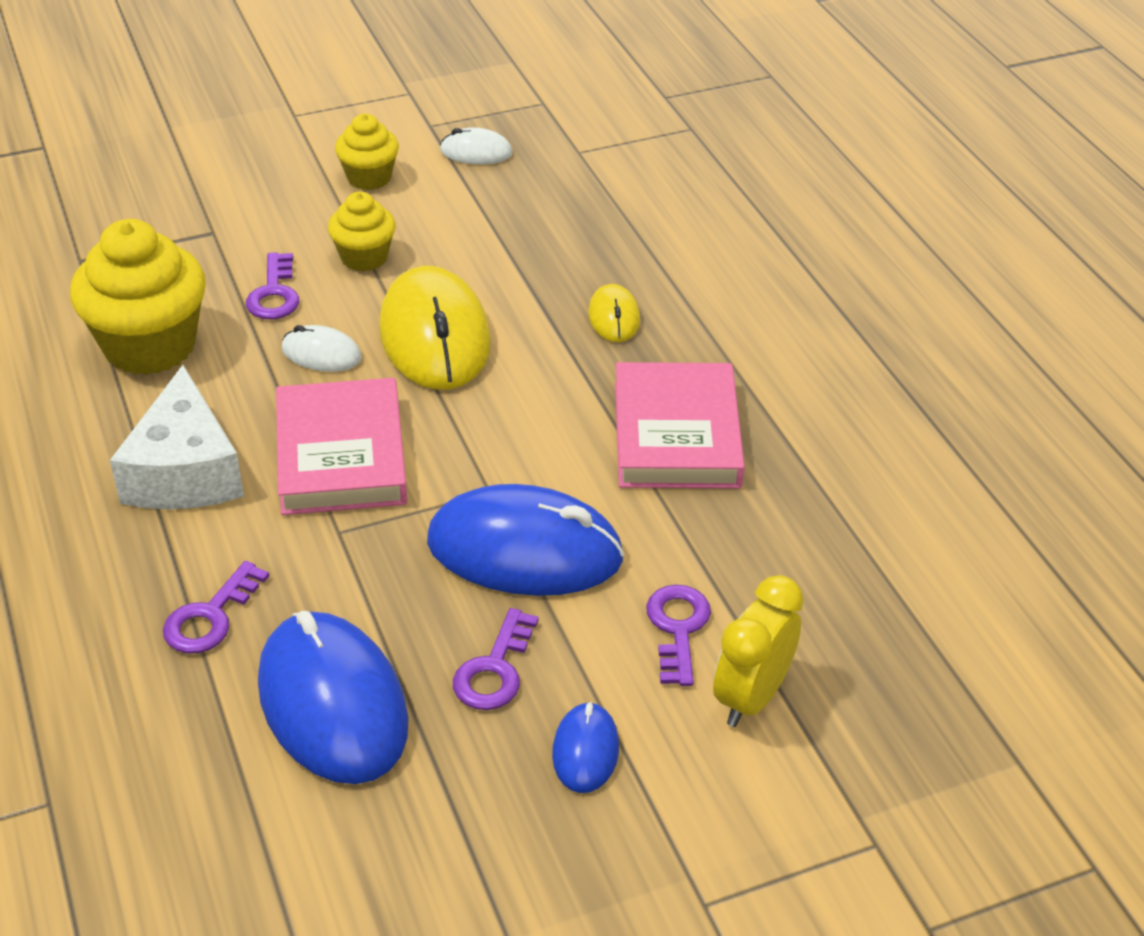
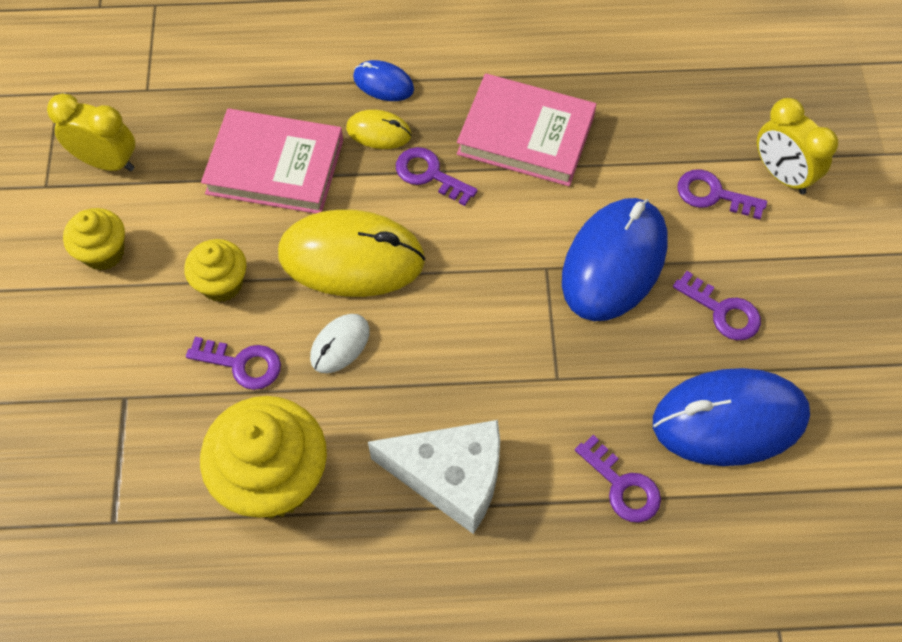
camera: 70 degrees left, 20 degrees up
(341, 455) = (471, 357): pink book -> pink book (275, 166)
(476, 152) = (107, 162): white mouse -> yellow clock
(575, 369) = (429, 175): none -> purple key
(585, 751) = (805, 278): blue mouse -> blue mouse (383, 83)

